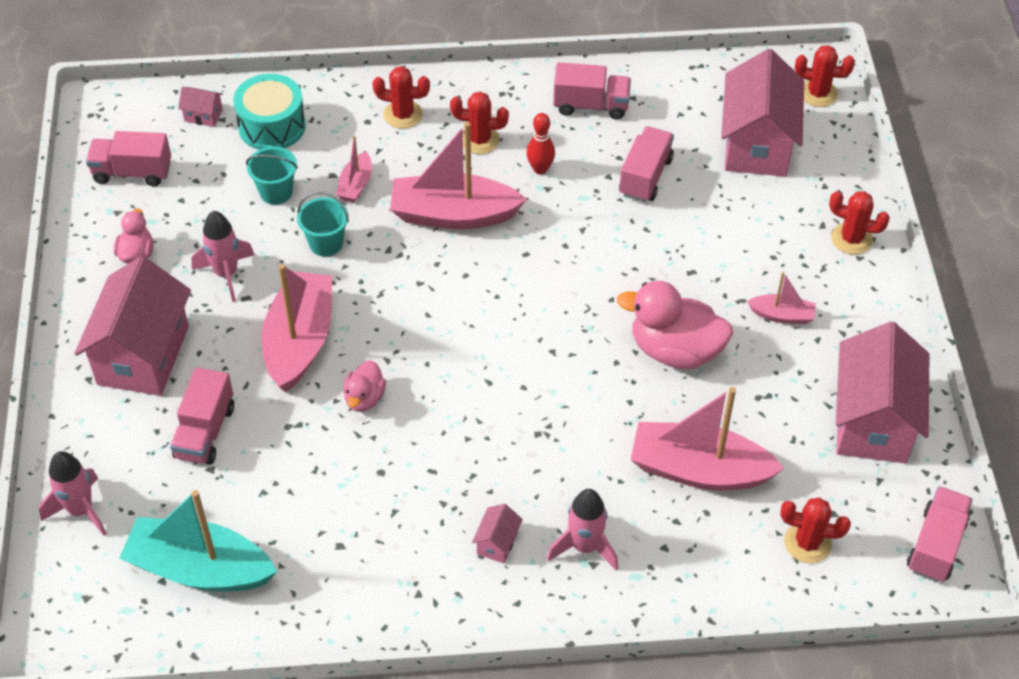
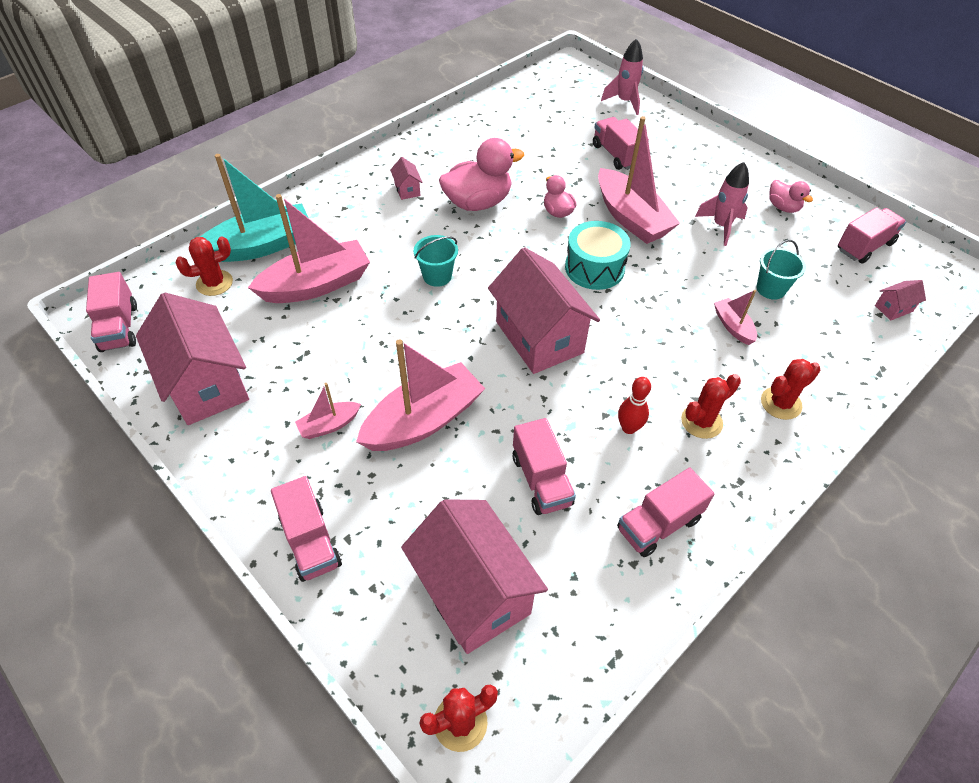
camera: 140 degrees right, 0 degrees up
(143, 355) = (698, 167): pink house -> pink house (539, 337)
(200, 569) = (542, 111): turquoise boat -> turquoise boat (261, 245)
(272, 126) = (844, 331): turquoise drum -> turquoise drum (594, 268)
(326, 243) = (695, 277): turquoise bucket -> turquoise bucket (437, 276)
(453, 215) = (644, 348): pink boat -> pink boat (423, 420)
(584, 547) = (356, 212): pink rocket -> none
(675, 350) = (392, 349): pink duck -> pink duck (478, 202)
(851, 239) = (310, 541): red cactus -> pink truck

